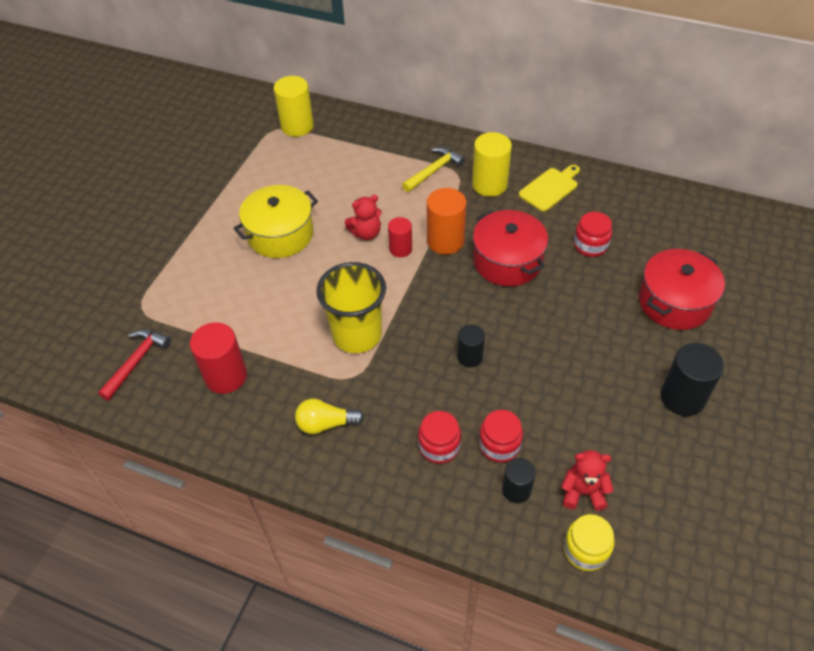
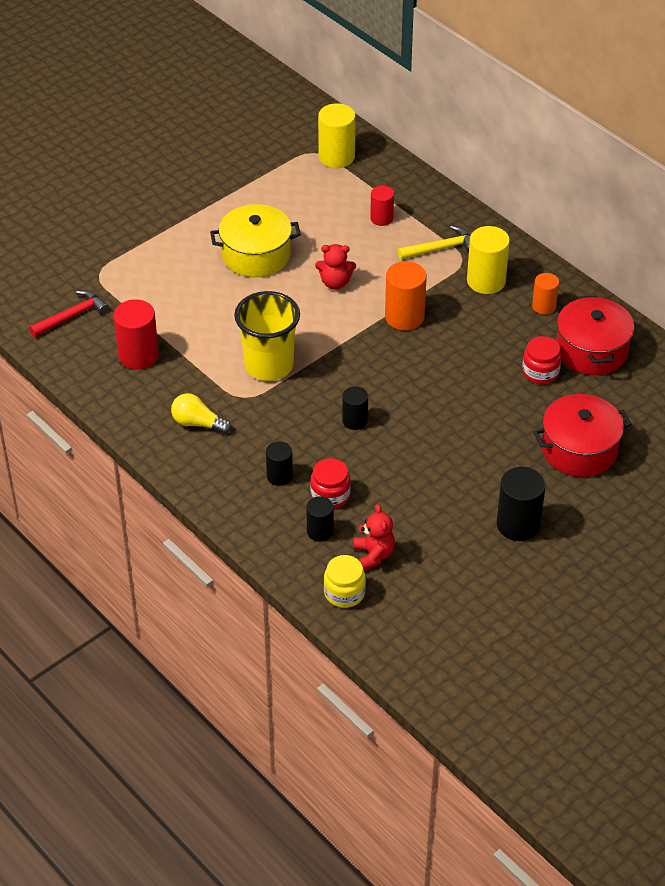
camera: 25 degrees right, 5 degrees down
(400, 249) = (357, 308): red cylinder -> red cylinder (381, 218)
(439, 446) = (279, 476): red jar -> black cylinder
(507, 261) = (449, 356): red pot -> red pot (591, 350)
(550, 188) = (544, 306): yellow cutting board -> orange cylinder
(583, 492) = (374, 555): red teddy bear -> red teddy bear turned 45 degrees clockwise

